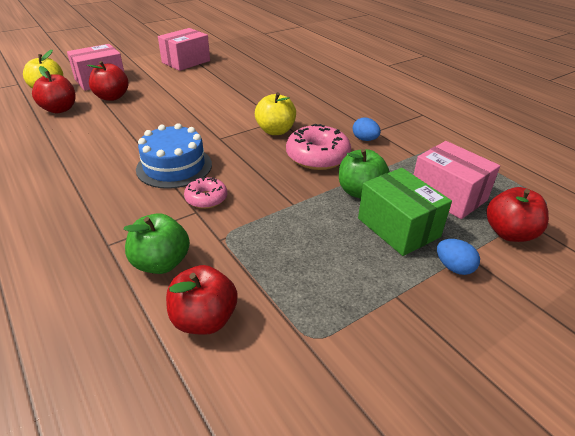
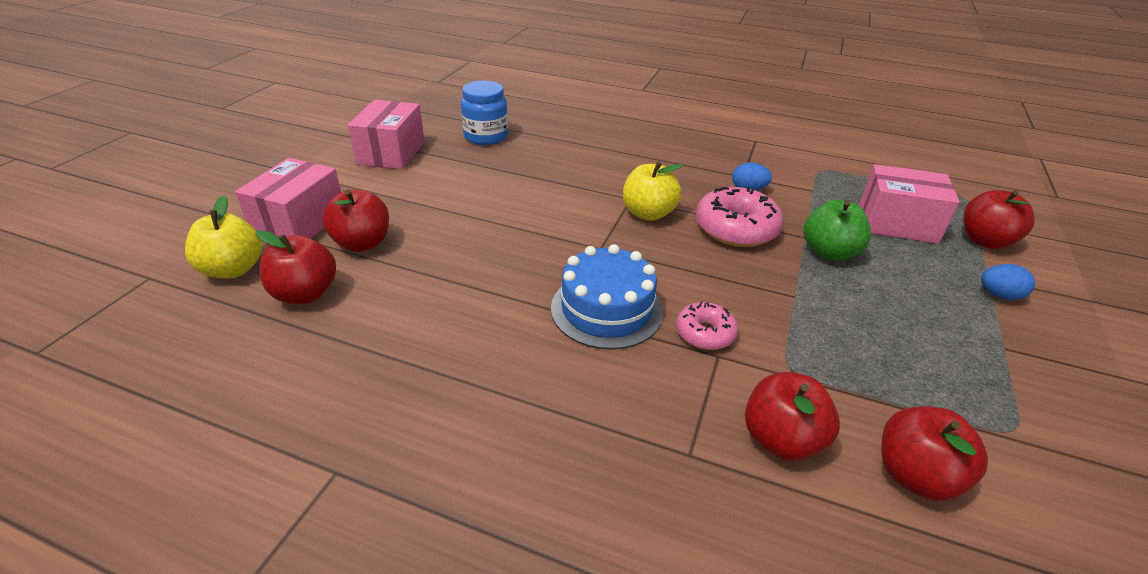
camera: 35 degrees left, 0 degrees up
(161, 263) = (781, 439): green apple -> red apple
(246, 66) = (486, 137): none -> blue jar
(398, 227) = (910, 276): green box -> none

